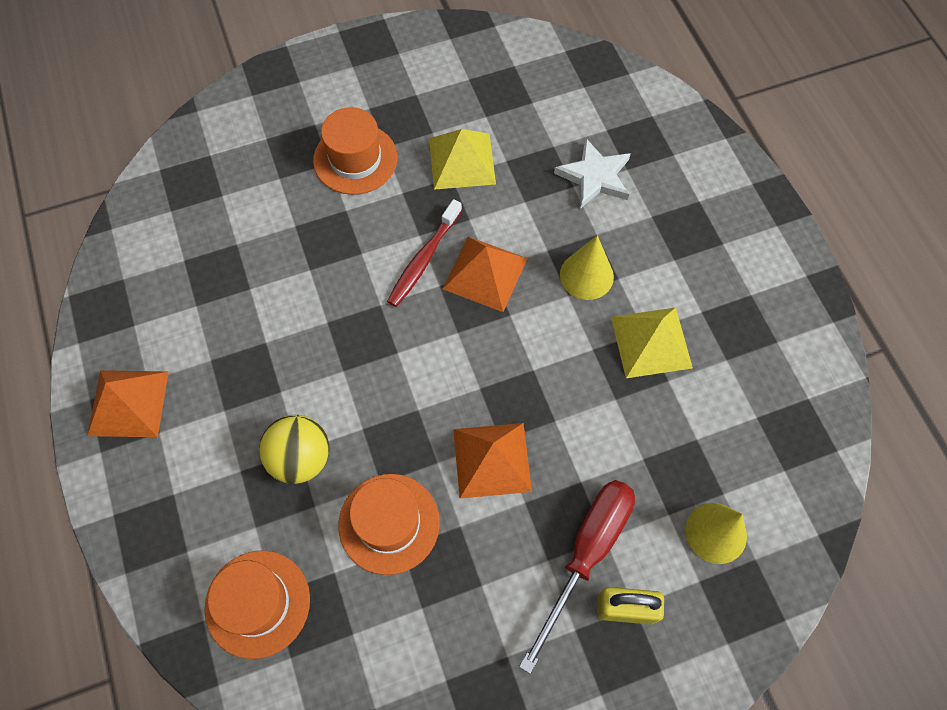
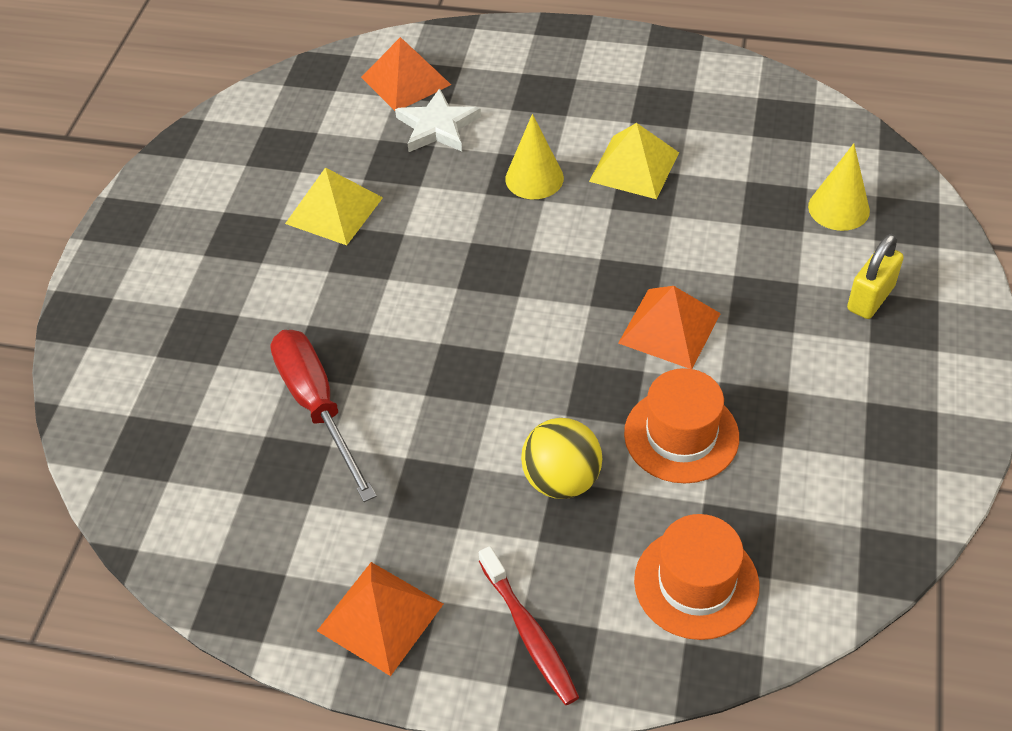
camera: 55 degrees left, 15 degrees down
(355, 159) = (254, 291): orange hat -> none
(423, 259) = (418, 287): red toothbrush -> red toothbrush (529, 633)
(485, 273) = (473, 248): orange pyramid -> orange pyramid (406, 81)
(586, 554) = (804, 302): red screwdriver -> red screwdriver (317, 406)

